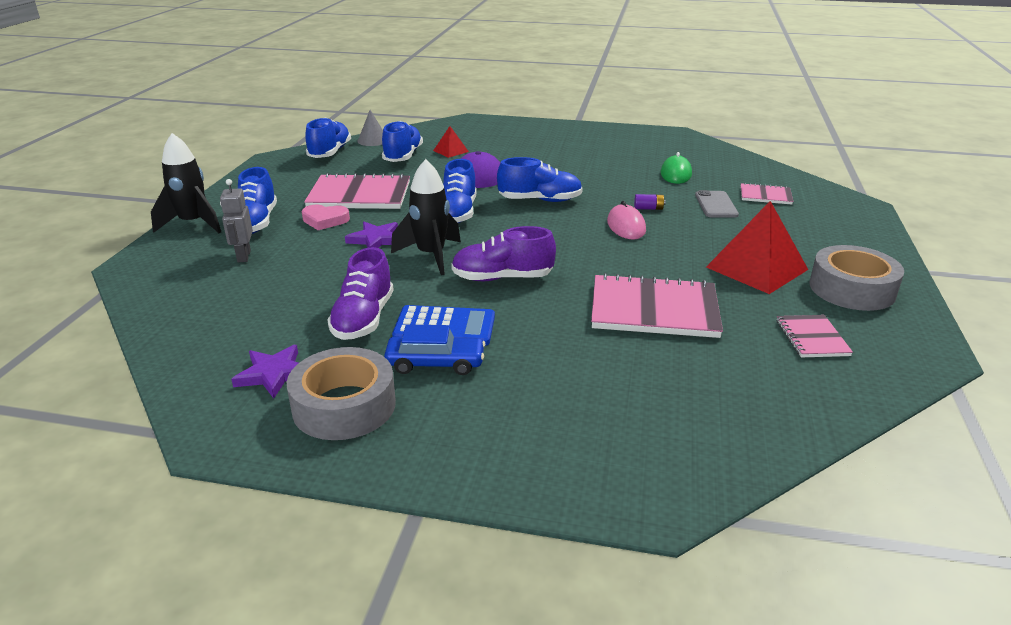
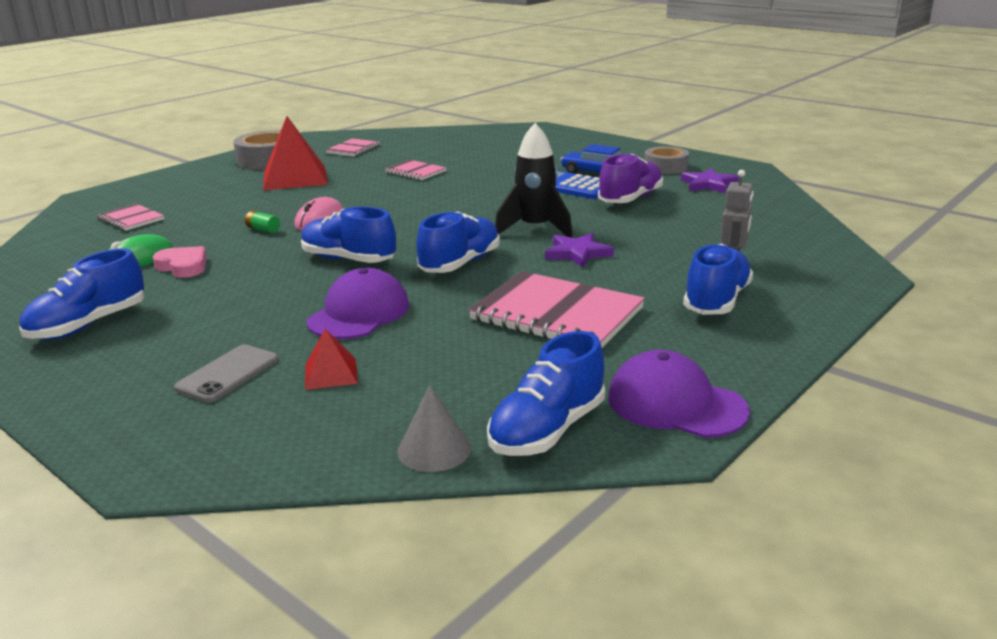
camera: 150 degrees left, 5 degrees down
(193, 224) = (805, 317): black rocket -> none
(273, 170) = (676, 404): none -> purple cap
(325, 220) = (624, 286): pink heart -> pink heart (183, 266)
(344, 406) = (665, 167): grey tape -> grey tape, size x0.66
(403, 156) = (423, 381): blue shoe -> blue shoe (88, 325)
(502, 278) = (493, 204): purple shoe -> none
(648, 208) = (263, 230): purple battery -> green battery
(654, 309) = (415, 172): pink notebook -> pink notebook, size x0.52
(716, 205) = (197, 220): grey phone -> grey phone (228, 374)

